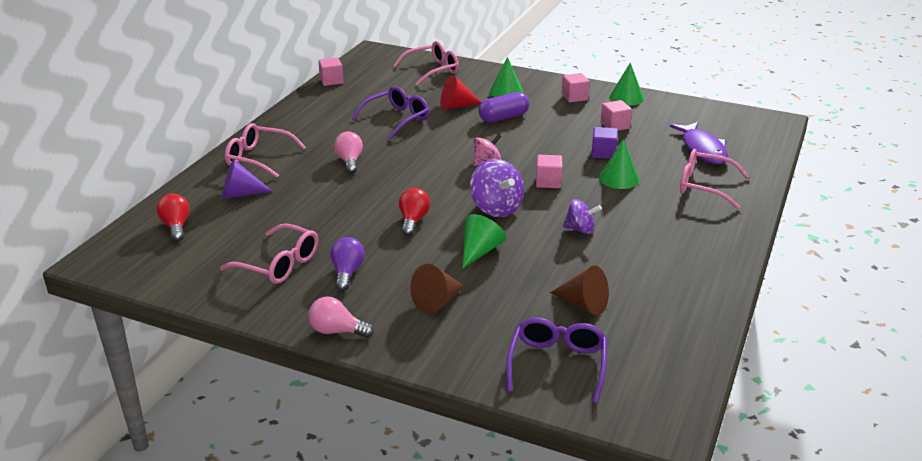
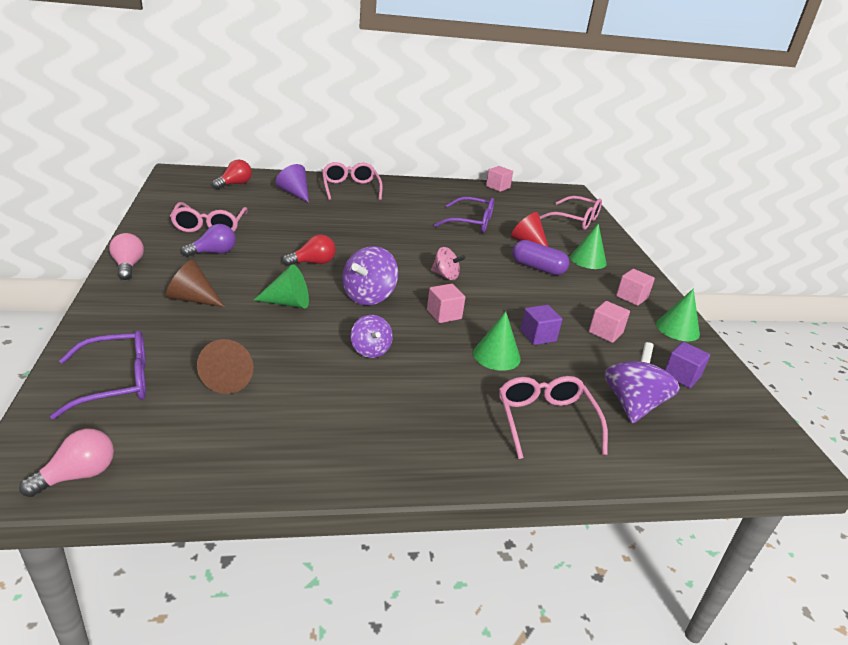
camera: 55 degrees right, 0 degrees up
(349, 161) = (381, 219): pink light bulb -> pink light bulb (78, 475)
(681, 120) = (681, 376): none -> purple cube
(702, 149) = (632, 404): purple fish -> purple spinning top

